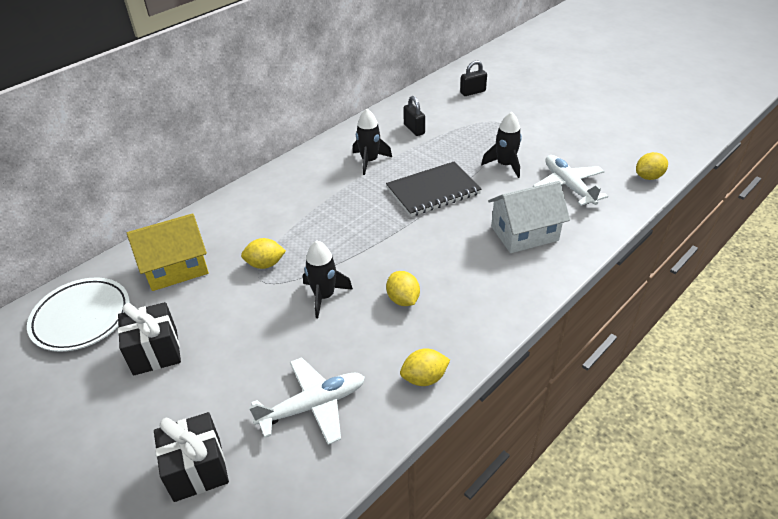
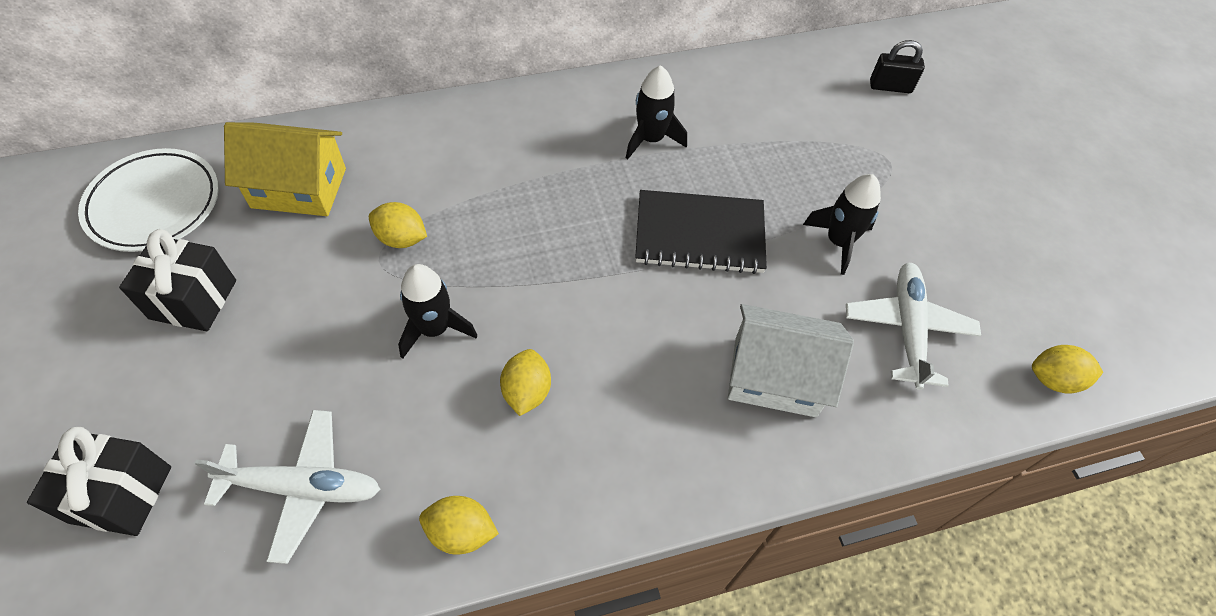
camera: 25 degrees right, 15 degrees up
(414, 129) = (753, 114): black padlock -> none

